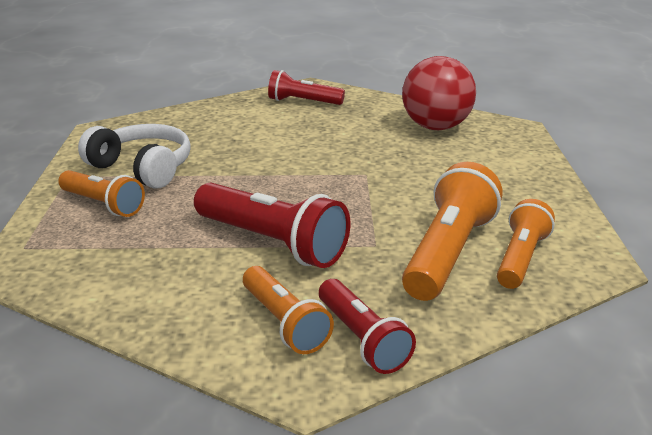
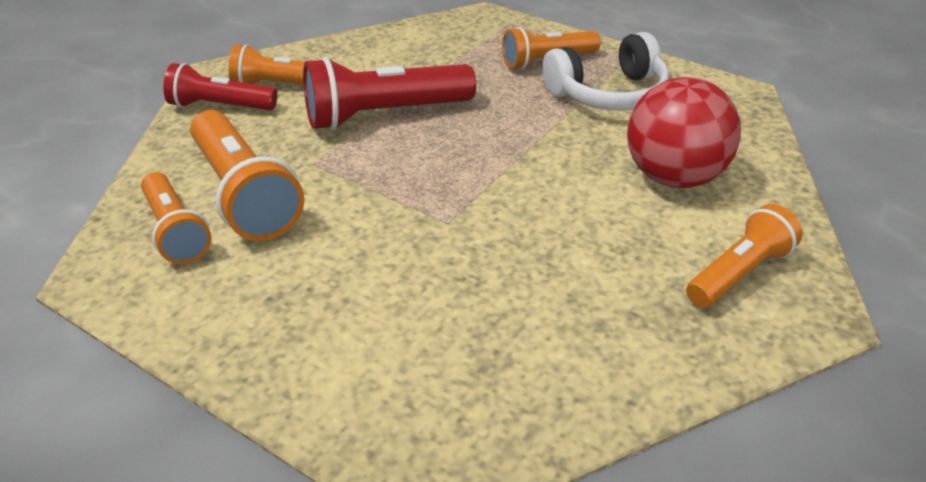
camera: 125 degrees right, 10 degrees up
(303, 102) = (739, 273): red flashlight -> orange flashlight
(436, 127) = (522, 367): red ball -> red ball (674, 177)

